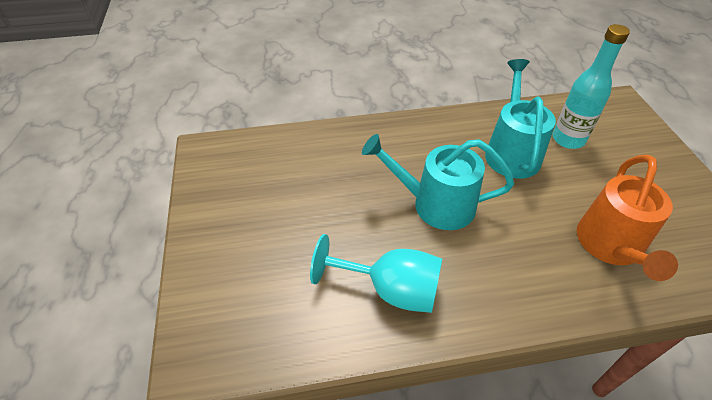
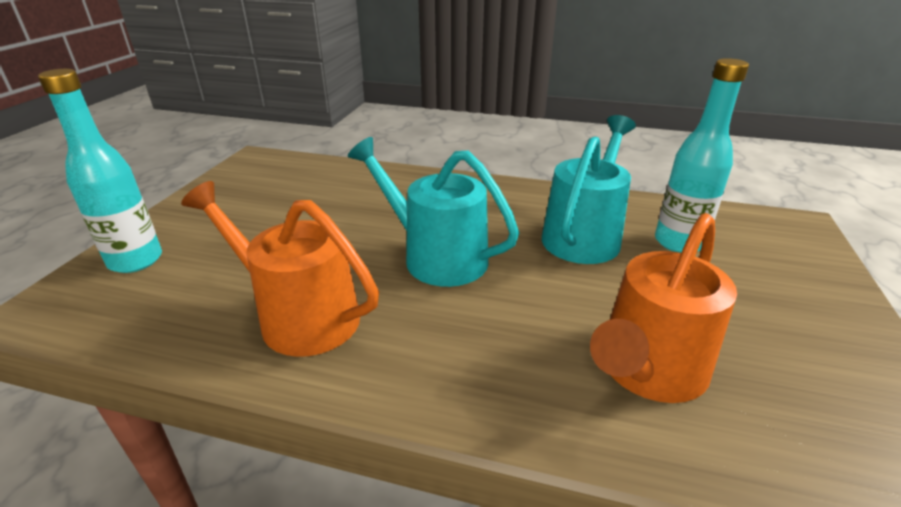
camera: 25 degrees right, 15 degrees down
(219, 291) = (135, 261): none -> turquoise bottle
(390, 290) = (299, 316): turquoise goblet -> orange watering can

